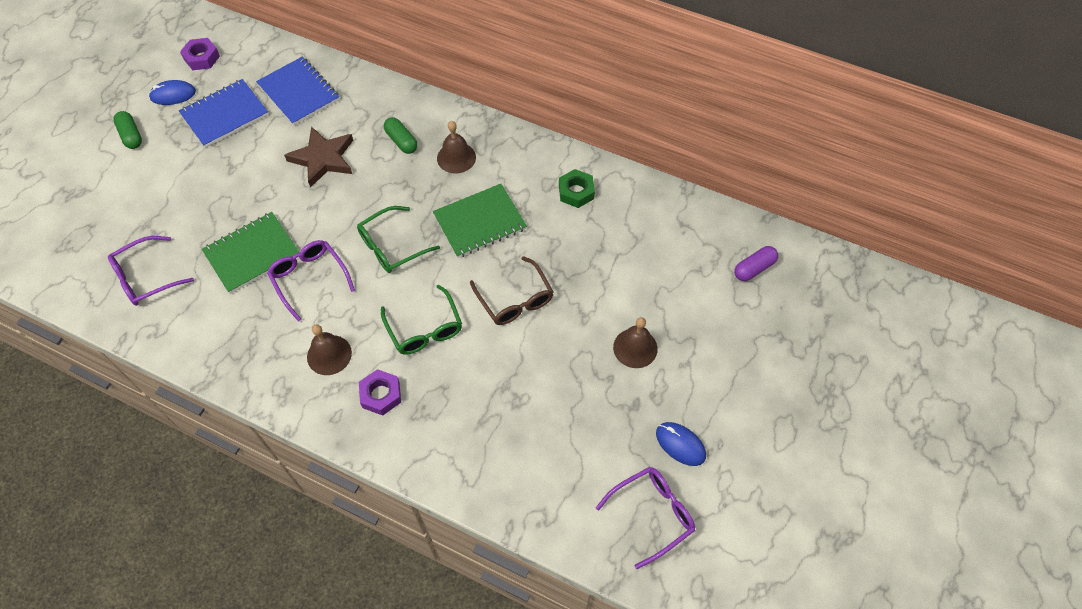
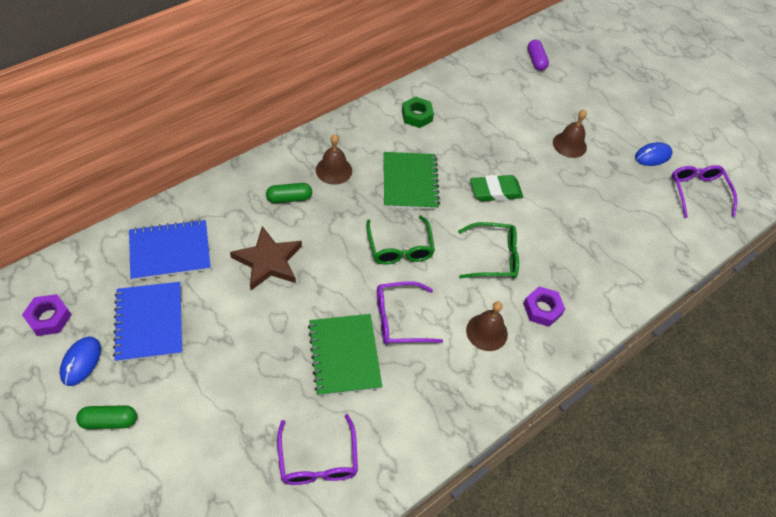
camera: 70 degrees left, 5 degrees down
(515, 299) = (495, 191): brown glasses -> green eraser

